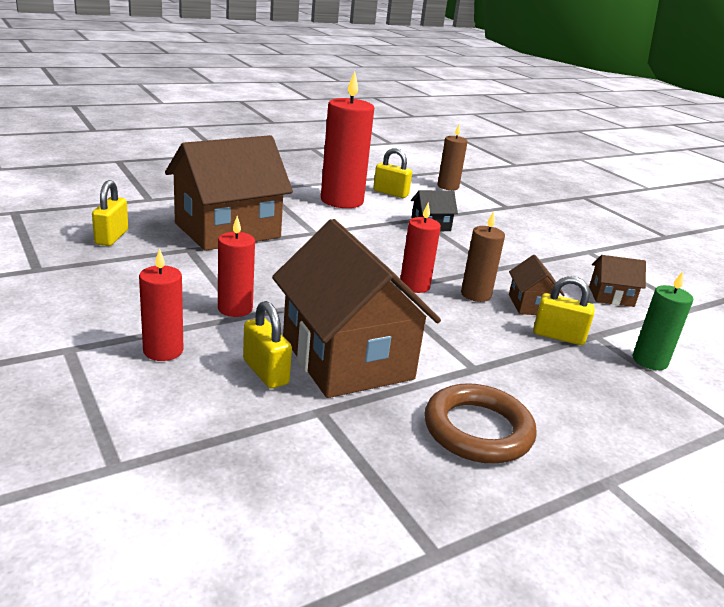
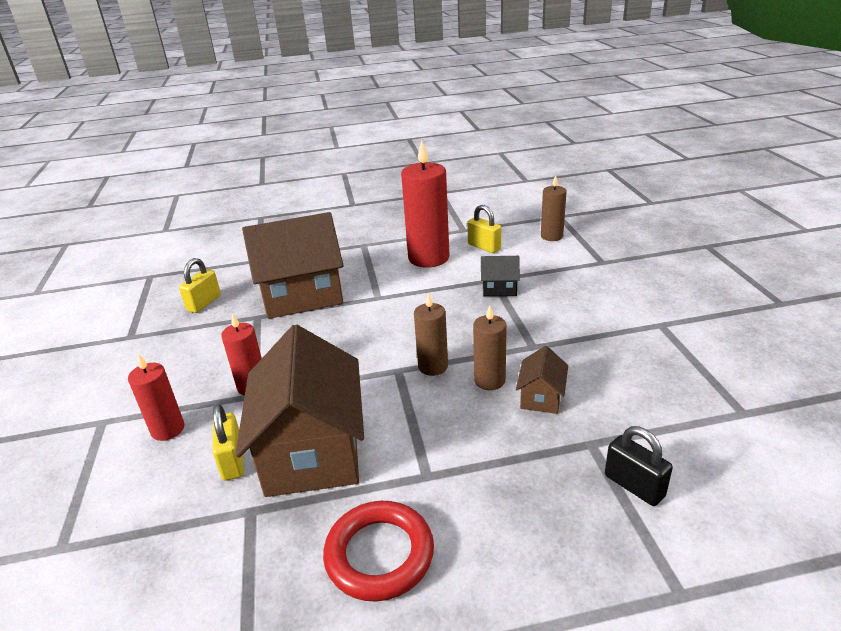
camera: 25 degrees right, 5 degrees up
(414, 286) = (433, 366): red candle -> brown candle
(478, 430) = (379, 554): brown ring -> red ring
(558, 336) = (545, 442): yellow padlock -> none
(611, 296) = (646, 390): brown house -> none
(649, 361) = (634, 486): green candle -> black padlock

